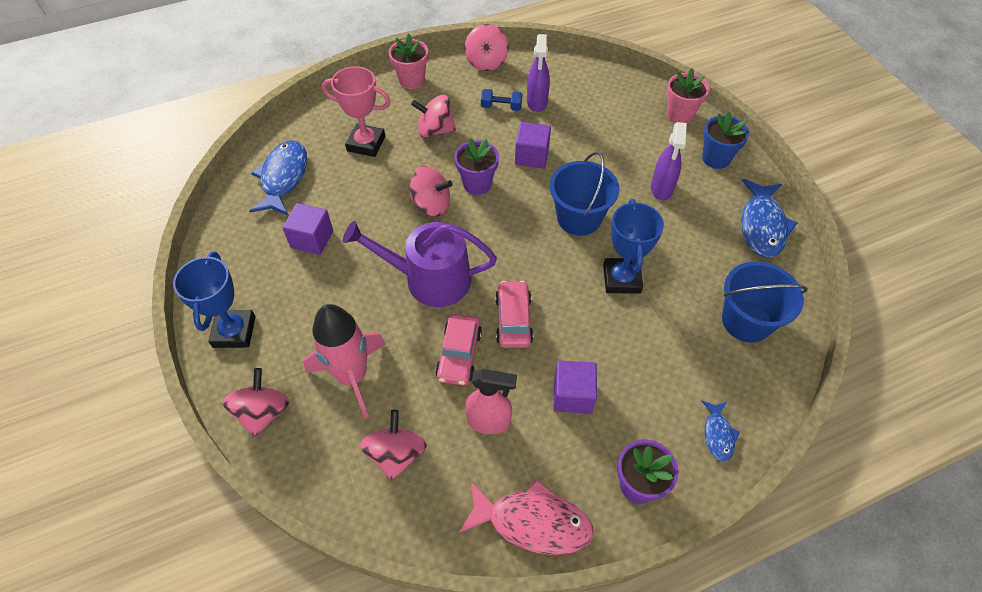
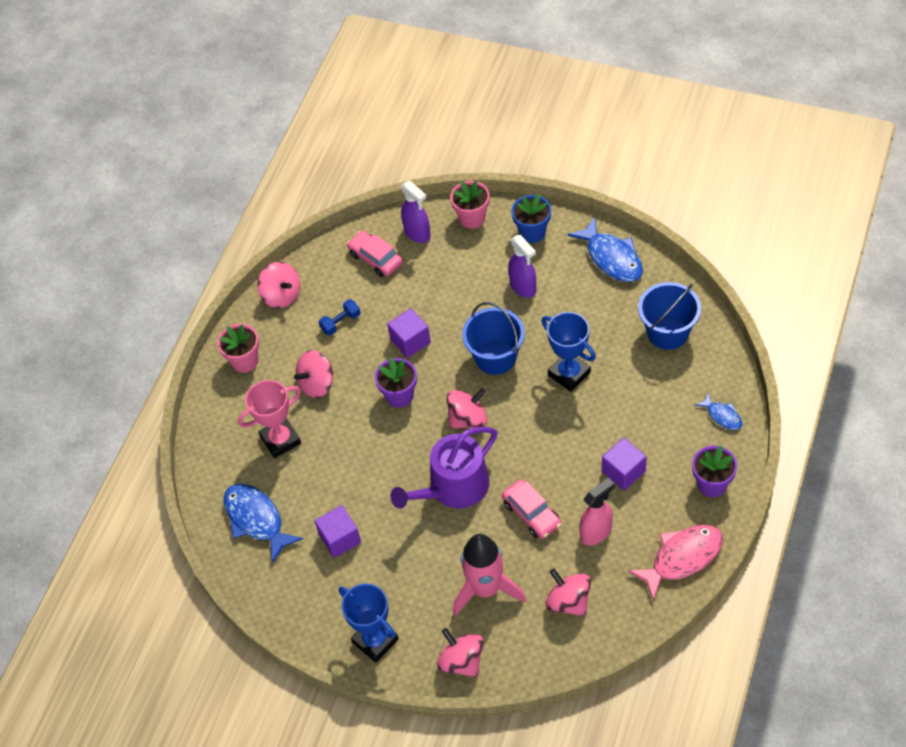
camera: 40 degrees left, 0 degrees up
(431, 204) = (388, 439): pink spinning top -> pink spinning top (468, 419)
(513, 320) = (537, 462): pink car -> pink car (375, 258)
(537, 102) = (362, 296): purple spray bottle -> purple spray bottle (417, 233)

